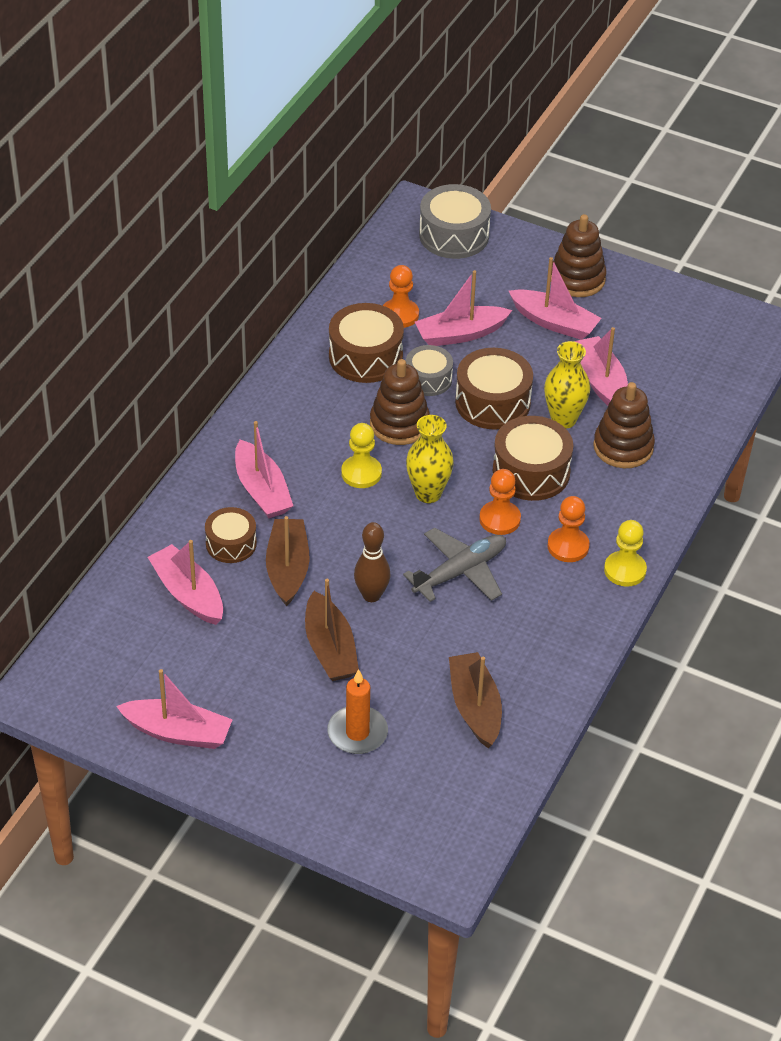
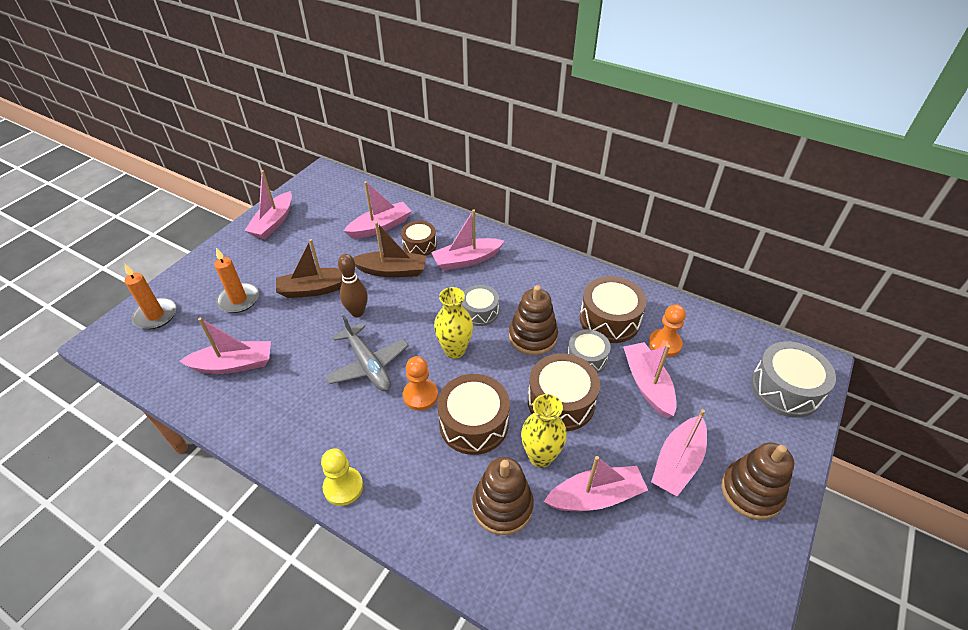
camera: 95 degrees right, 0 degrees up
(361, 473) = (479, 312): yellow pawn -> grey drum
(396, 824) = (155, 315): none -> orange candle
(475, 707) = (233, 364): brown boat -> pink boat
(568, 546) = (381, 443): orange pawn -> none

